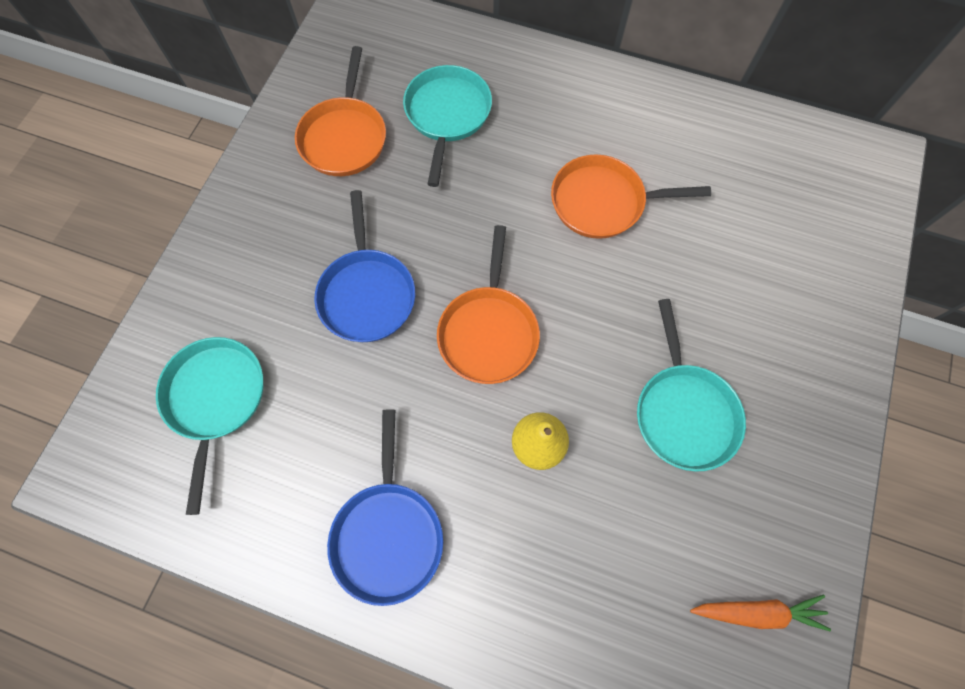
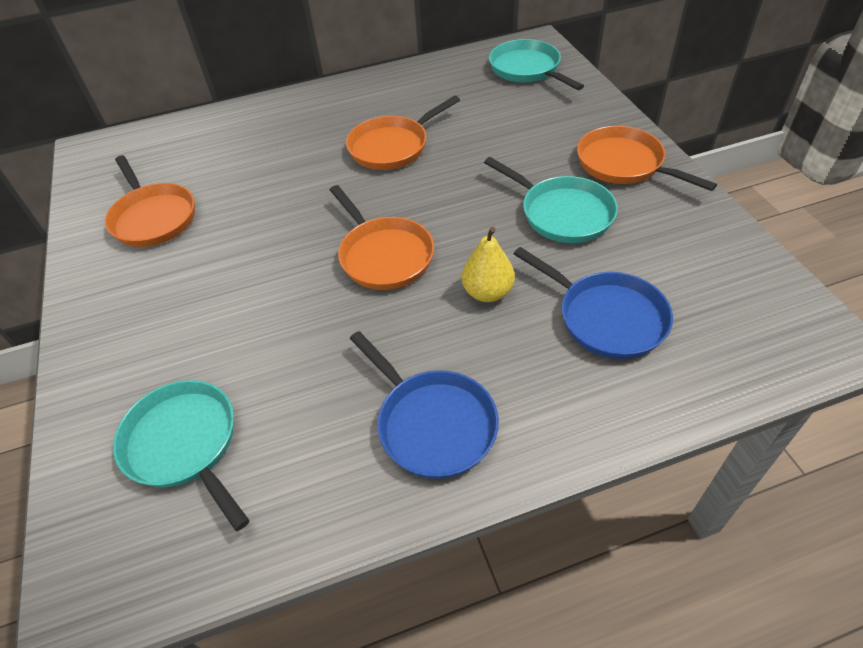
camera: 35 degrees left, 20 degrees down
(367, 293) = (262, 292): blue pan -> blue pan (606, 317)
(447, 115) = (229, 164): turquoise pan -> turquoise pan (527, 69)
(758, 612) = (725, 278): orange carrot -> none
(803, 401) = (624, 164): none -> orange pan

